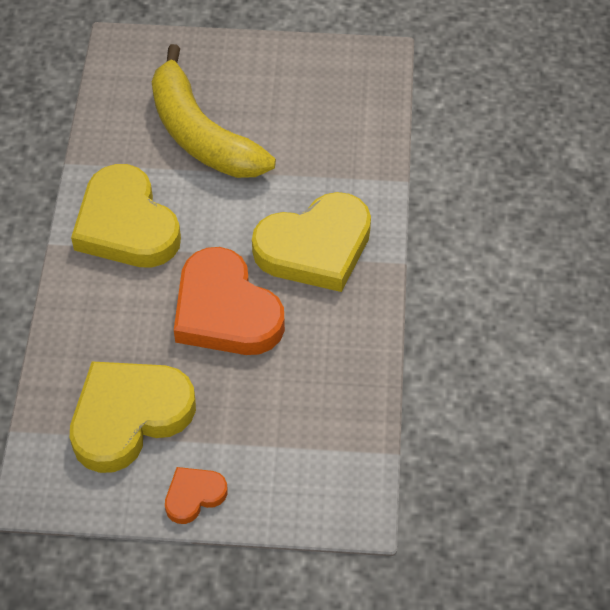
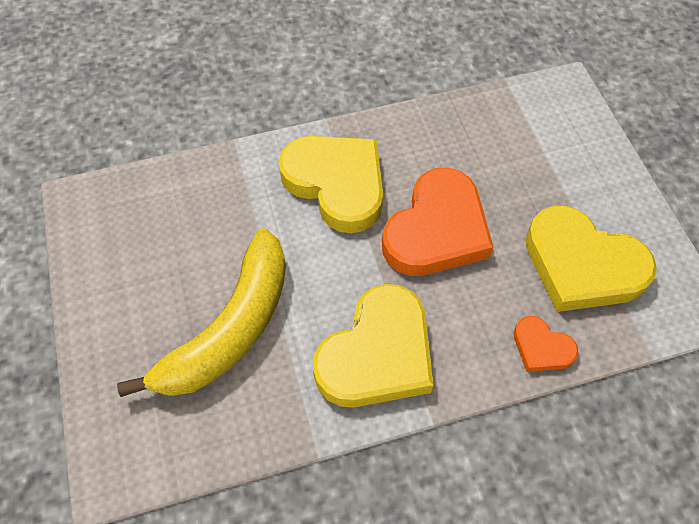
camera: 110 degrees left, 5 degrees up
(194, 496) = (620, 191): orange heart -> orange heart (541, 347)

